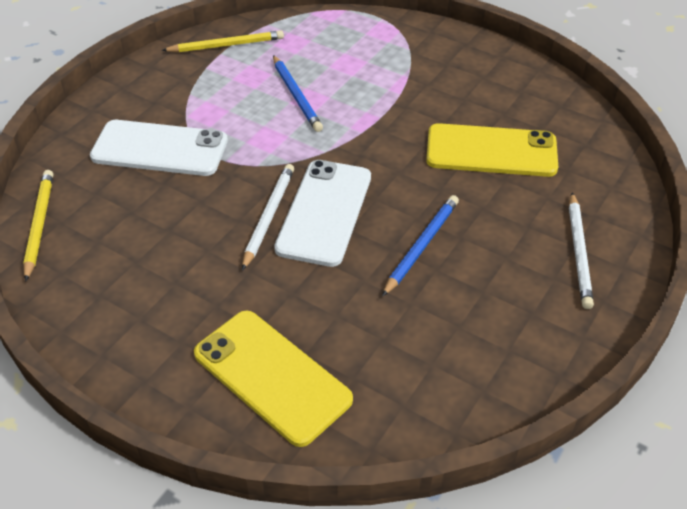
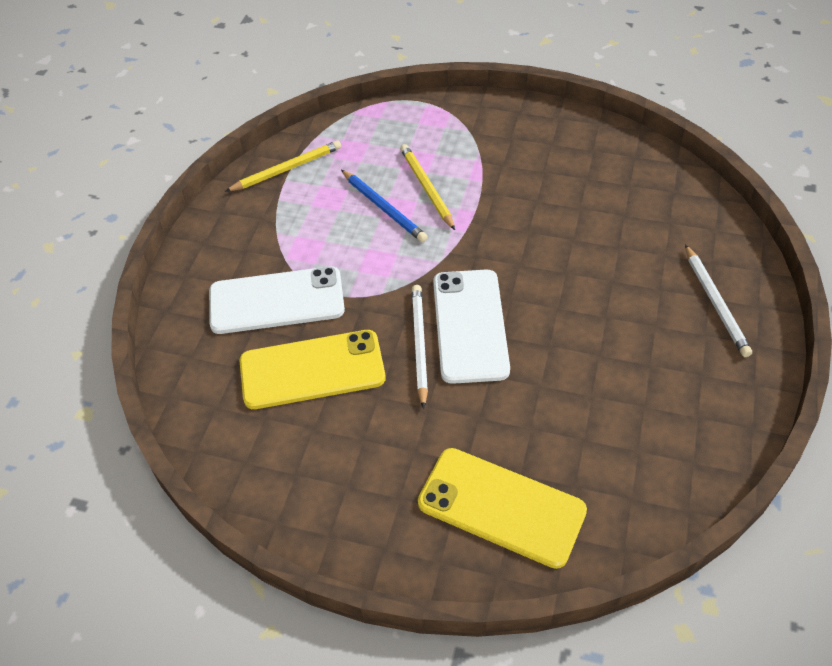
camera: 15 degrees left, 5 degrees up
(39, 225) = (196, 417): yellow pencil -> yellow pencil (426, 188)
(421, 246) = (574, 335): blue pencil -> none
(491, 151) = (593, 220): yellow phone -> yellow phone (312, 370)

